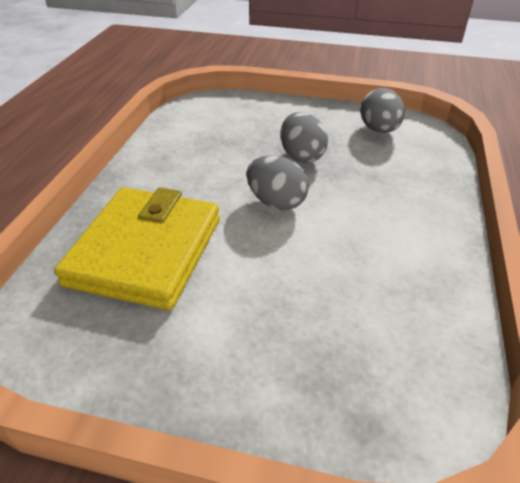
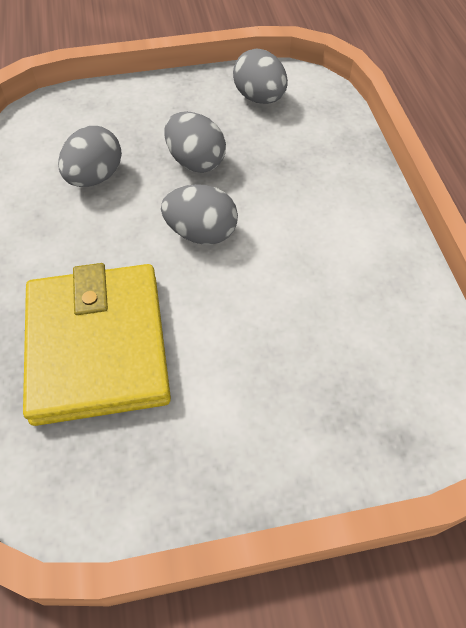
camera: 25 degrees left, 15 degrees up
(219, 146) = (95, 177): none -> grey egg

